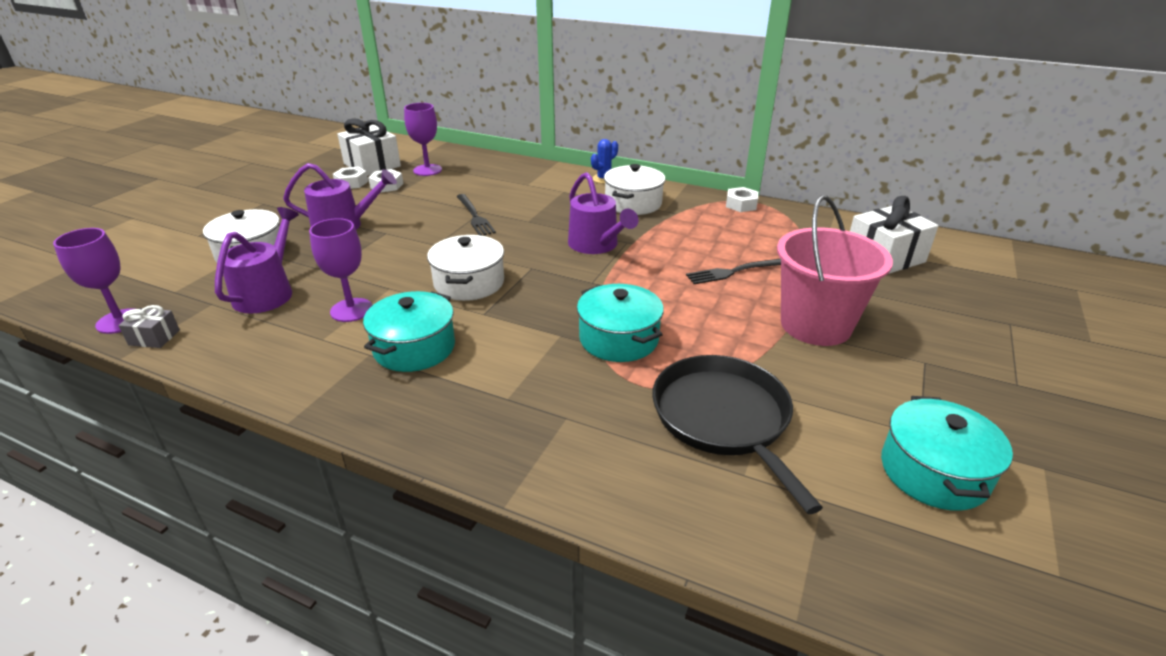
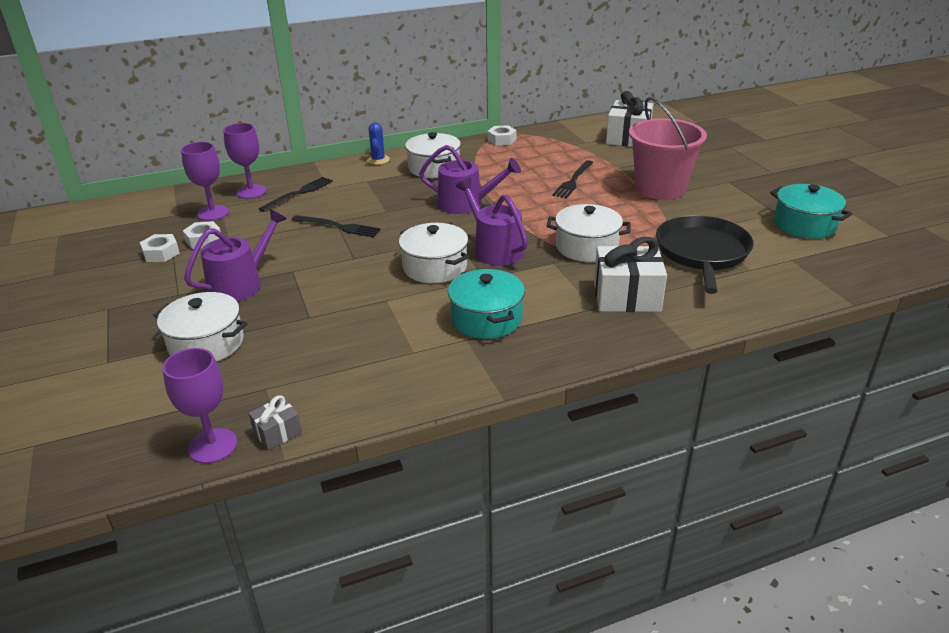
camera: 45 degrees left, 0 degrees up
(267, 293) = (296, 355): purple watering can -> purple watering can (494, 249)
(351, 310) = (392, 326): purple goblet -> purple goblet (251, 192)
(372, 165) = (144, 232): white gift -> white gift (626, 296)
(501, 180) = (299, 193): none -> black fork
(618, 339) = (586, 247): turquoise pot -> white pot
(723, 418) = (702, 253): black pan -> black pan turned 75 degrees clockwise

